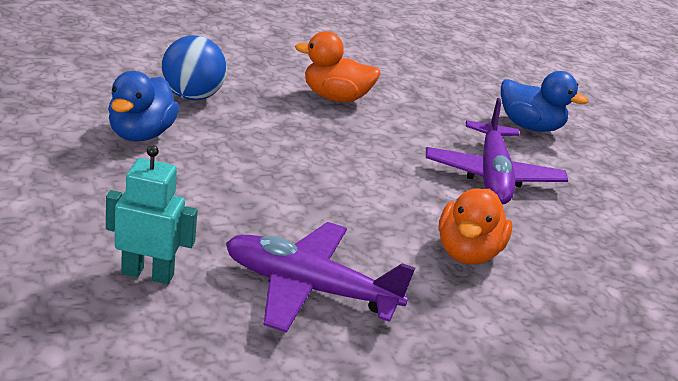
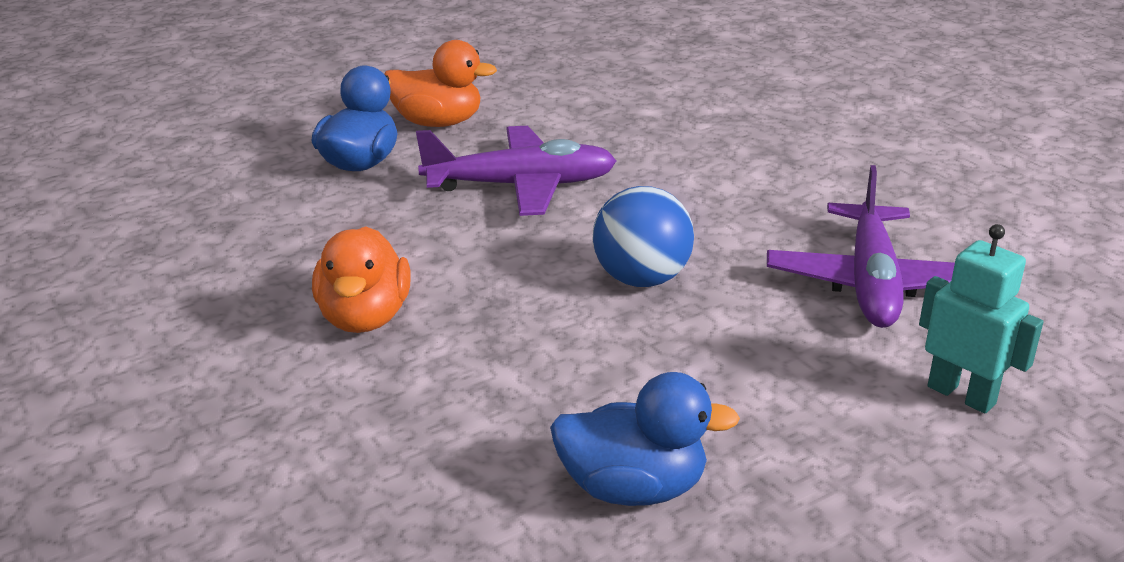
camera: 95 degrees left, 0 degrees up
(148, 274) = (961, 395): turquoise robot -> turquoise robot turned 135 degrees clockwise
(192, 96) = (455, 464): blue ball -> blue ball (641, 279)
(467, 252) = (708, 197): orange duck -> orange duck (437, 122)

